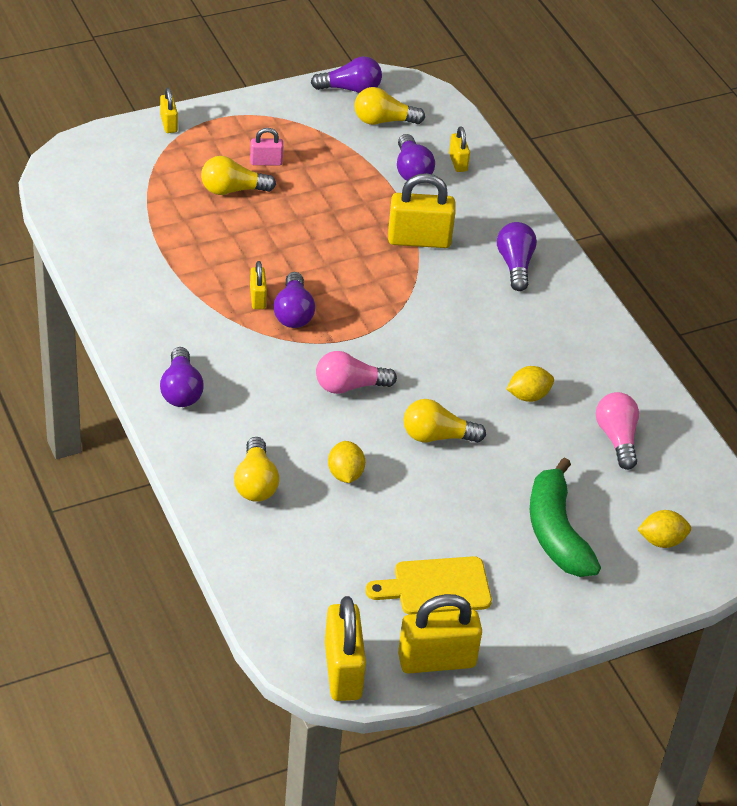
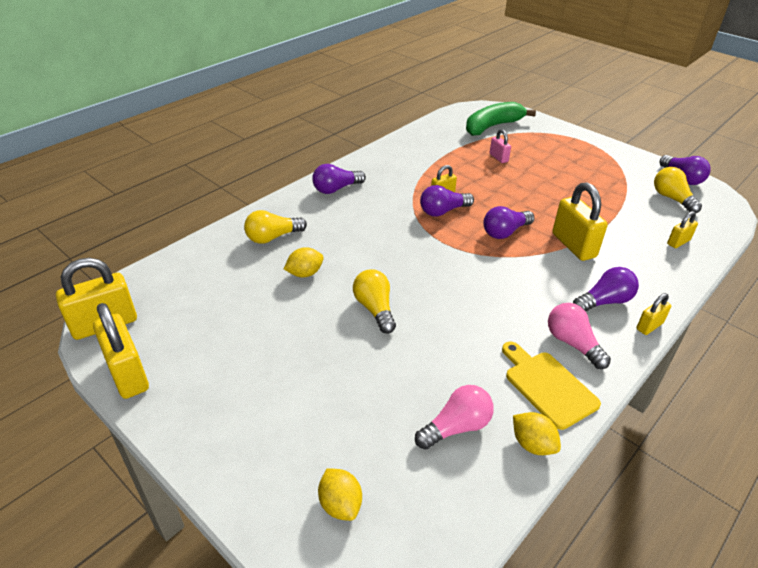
camera: 70 degrees right, 5 degrees down
(168, 124) = (557, 128): yellow padlock -> yellow padlock (649, 326)
(232, 190) = (528, 161): yellow light bulb -> none
(266, 162) = (568, 166): pink padlock -> pink padlock (498, 158)
(349, 386) = (393, 252): pink light bulb -> pink light bulb (572, 343)
(412, 170) = (640, 223): purple light bulb -> purple light bulb (505, 232)
(436, 587) = (210, 352): yellow cutting board -> yellow cutting board (548, 386)
(528, 396) = (461, 350): yellow lemon -> yellow lemon (532, 444)
(556, 532) = (308, 414): green banana -> green banana (492, 126)

